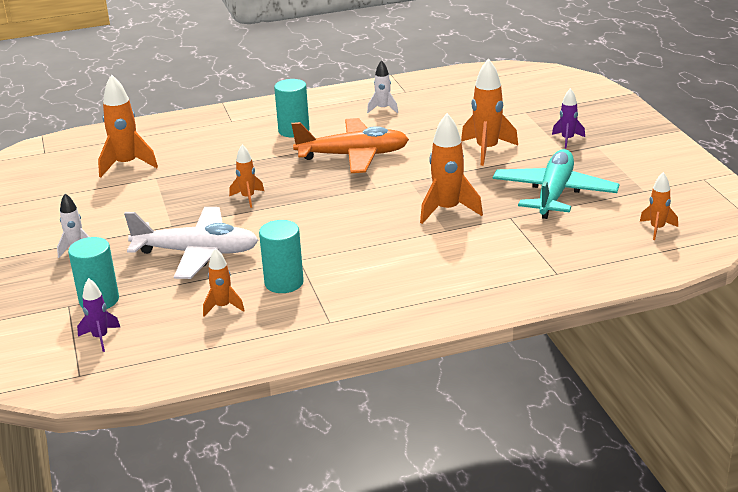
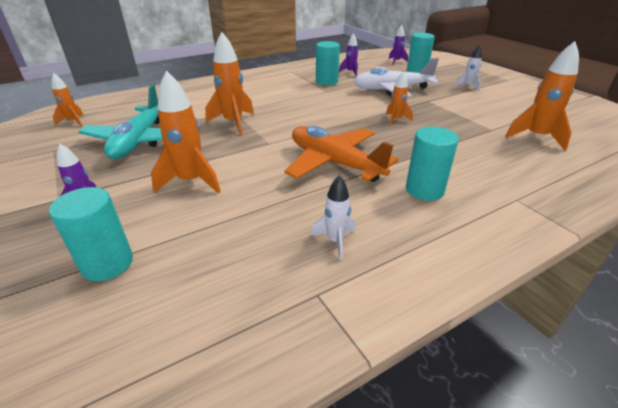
camera: 165 degrees right, 5 degrees up
(223, 307) = (350, 72): orange rocket -> purple rocket
(353, 156) = (334, 163): orange plane -> orange plane turned 60 degrees clockwise
(530, 109) = (107, 263): none -> turquoise cylinder

